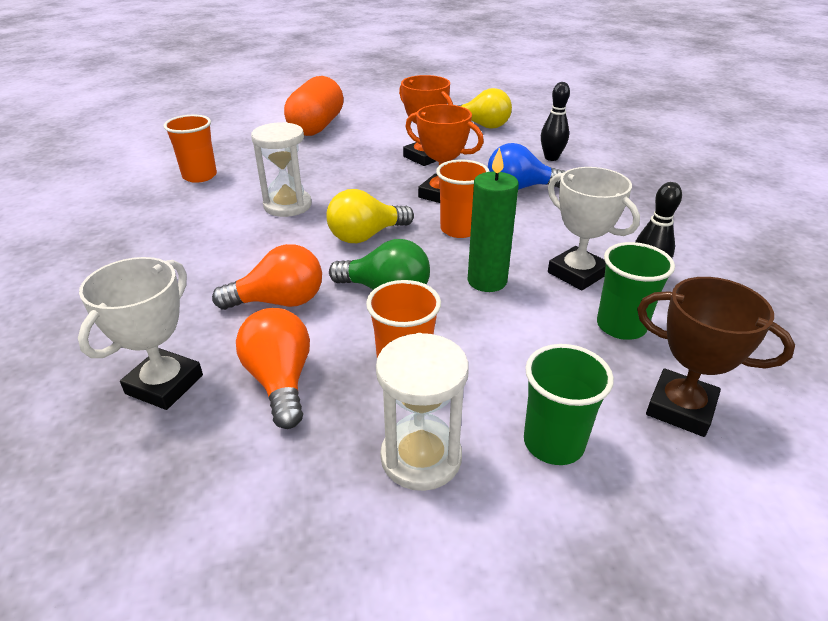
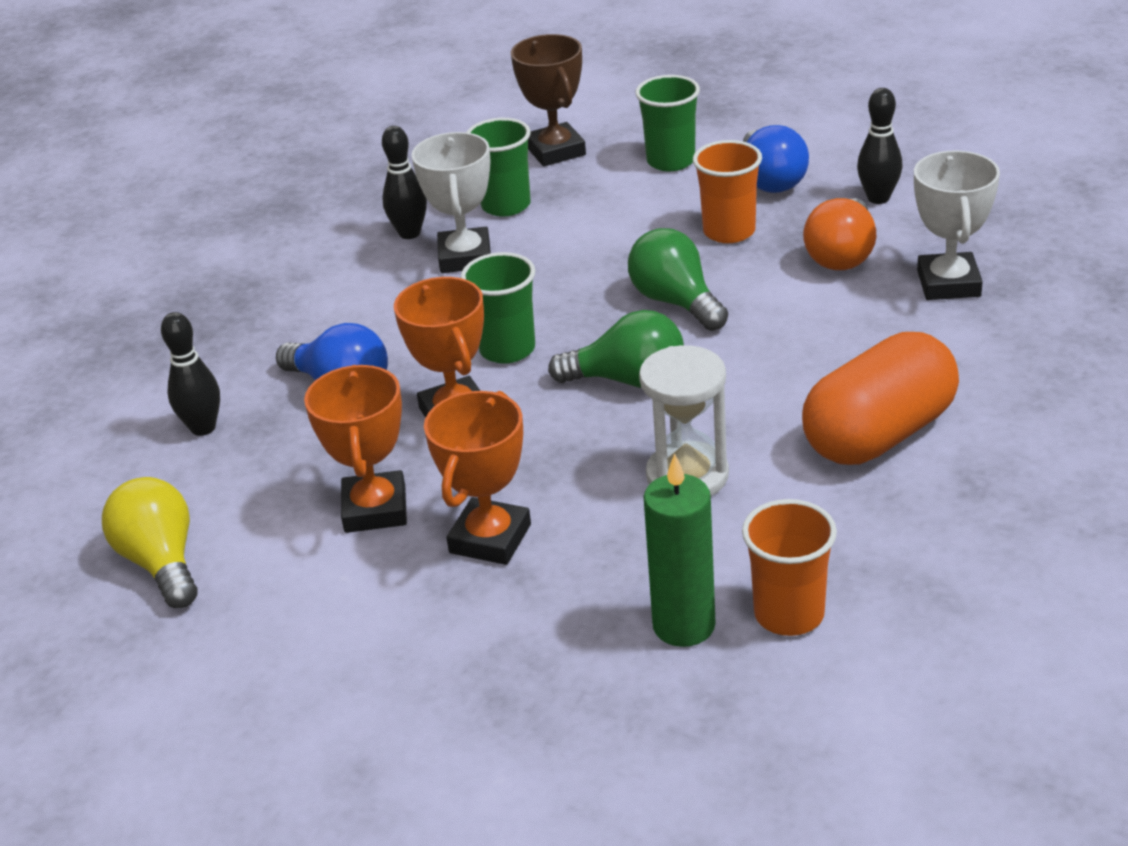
camera: 140 degrees left, 0 degrees up
(165, 384) = (948, 283): white trophy -> white trophy turned 60 degrees counterclockwise
(279, 302) = (797, 327): orange light bulb -> none
(281, 477) = (878, 198): none -> black bowling pin
(316, 126) = (454, 707): orange capsule -> orange capsule (879, 434)
(360, 162) = (490, 538): none -> orange trophy
(366, 236) = (628, 380): yellow light bulb -> green light bulb
(421, 457) = (770, 180): white hourglass -> blue light bulb
(459, 229) = (507, 349): orange cup -> green cup
(487, 281) = (562, 279): green candle -> green candle (684, 625)

